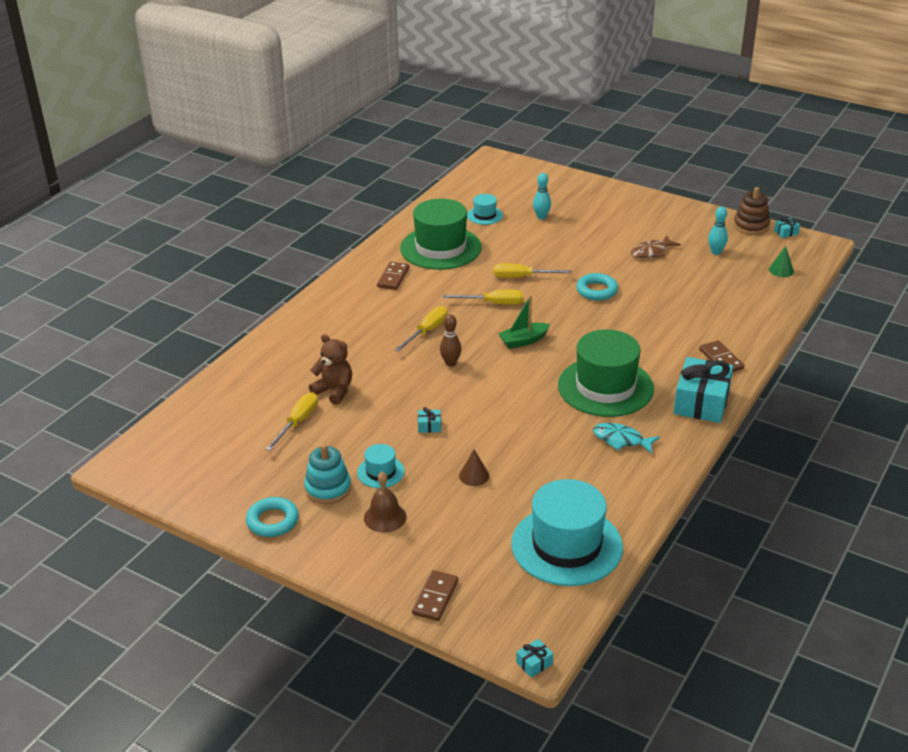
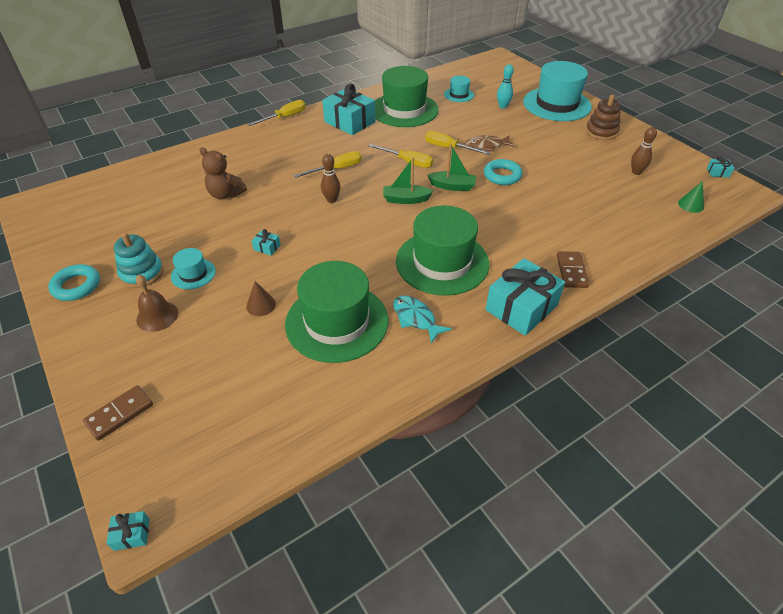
camera: 25 degrees right, 10 degrees up
(298, 422) = (176, 211): yellow screwdriver -> yellow screwdriver (284, 117)
(334, 391) = (226, 194): brown teddy bear -> brown teddy bear turned 150 degrees clockwise
(393, 277) = (349, 122): brown domino -> turquoise gift
(556, 465) = (337, 322): none -> green hat
(558, 315) = (452, 186): none -> green boat
(566, 545) = (277, 409): turquoise hat -> turquoise hat (556, 104)
(651, 252) = (576, 156): brown fish -> brown fish (487, 146)
(716, 252) = (636, 172): turquoise bowling pin -> brown bowling pin
(751, 226) = (686, 158): brown stacking toy -> brown stacking toy (601, 132)

